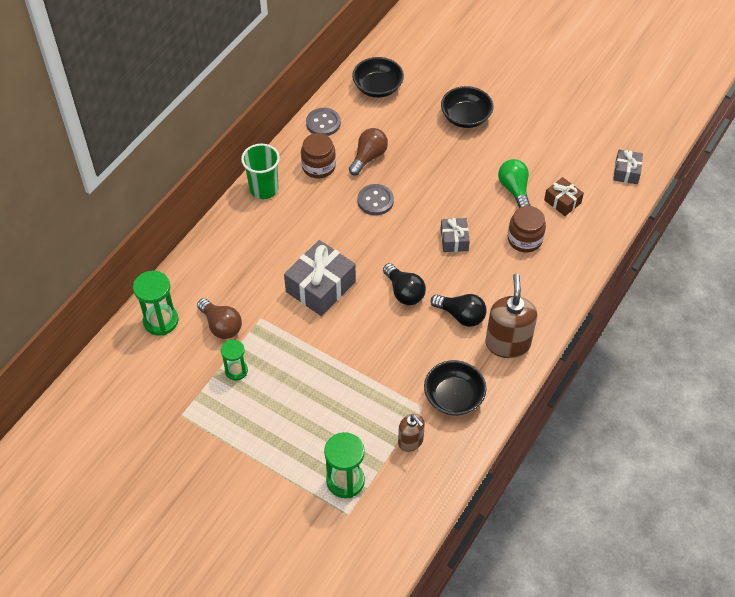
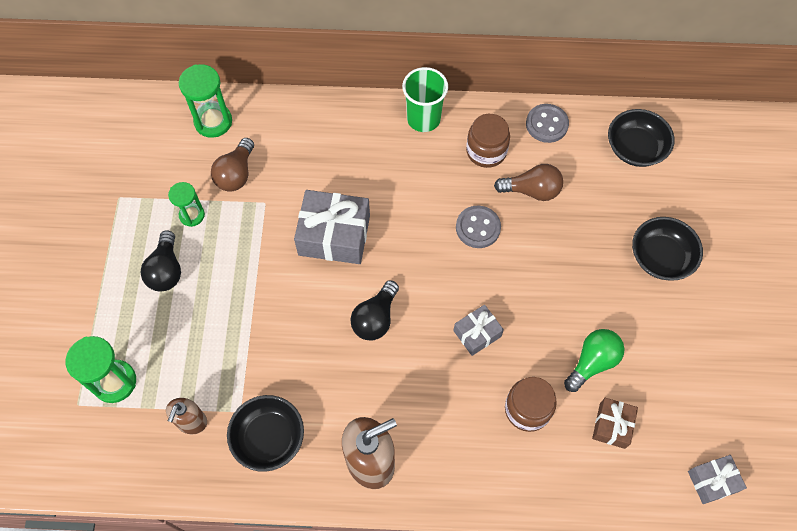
camera: 60 degrees right, 10 degrees up
(461, 315) = (379, 392): black light bulb -> black light bulb (166, 270)

